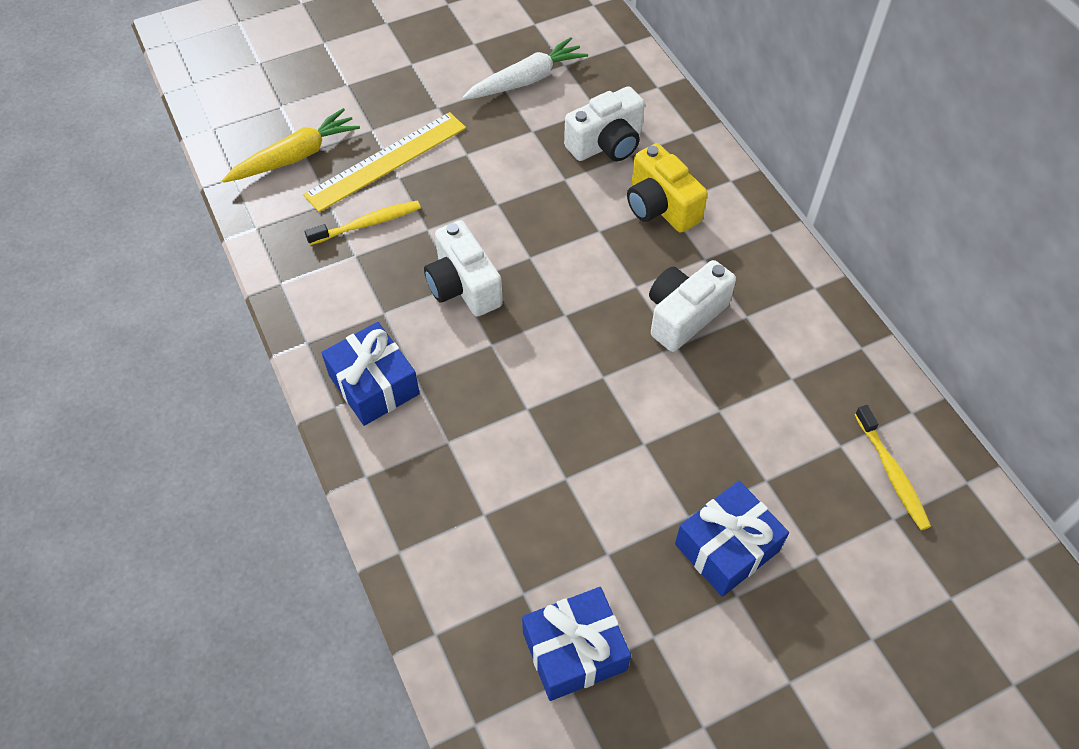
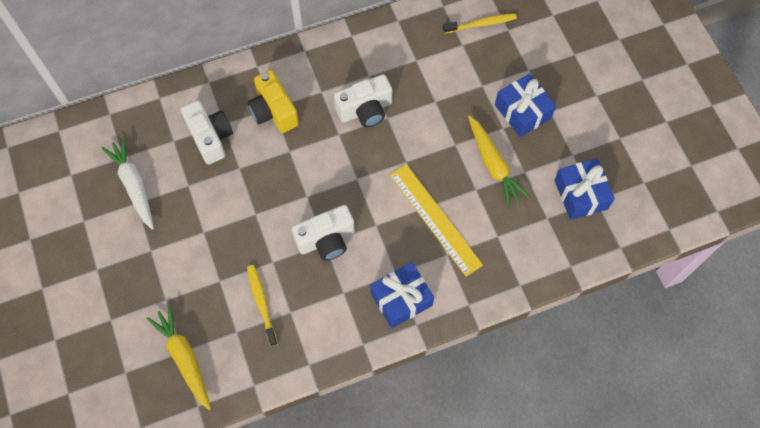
camera: 85 degrees left, 10 degrees up
(386, 161) = (201, 289): yellow ruler -> yellow ruler (435, 219)
(615, 502) = (493, 164): none -> yellow carrot
(660, 206) = (273, 111): yellow camera -> yellow camera turned 90 degrees clockwise
(684, 316) = (365, 110): white camera -> white camera turned 75 degrees counterclockwise

